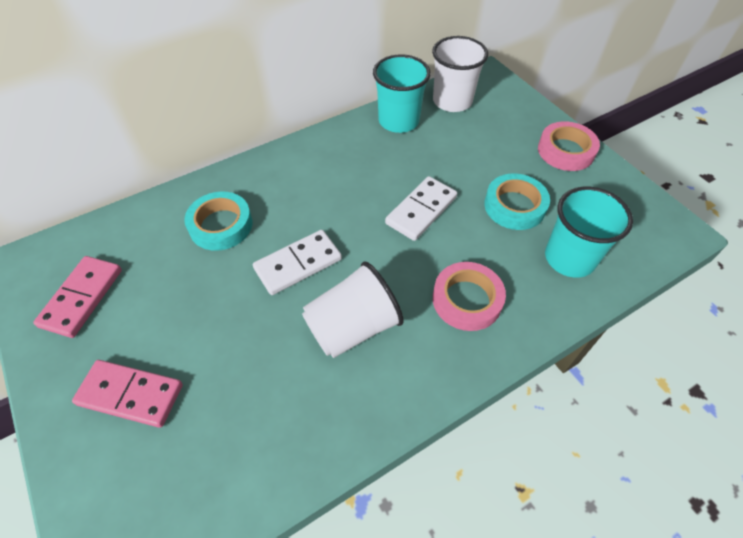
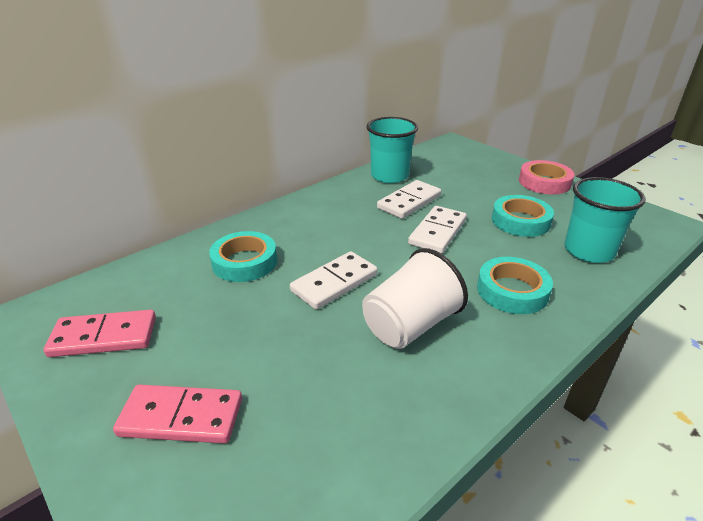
camera: 10 degrees left, 20 degrees down
(82, 298) = (104, 336): pink domino -> pink domino turned 75 degrees clockwise
(406, 163) = (409, 202): none -> white domino
(452, 101) = (431, 160): white cup -> none
(467, 300) = (512, 291): pink tape -> turquoise tape

